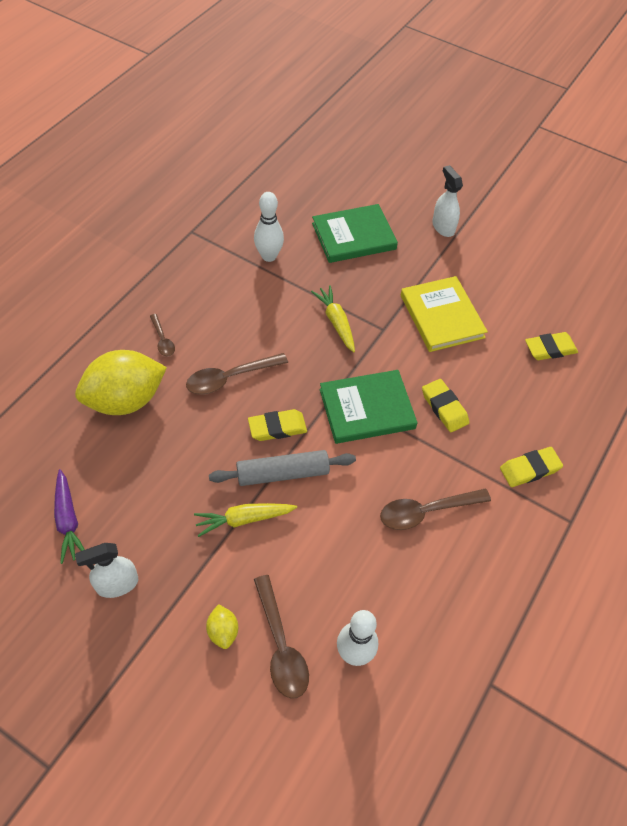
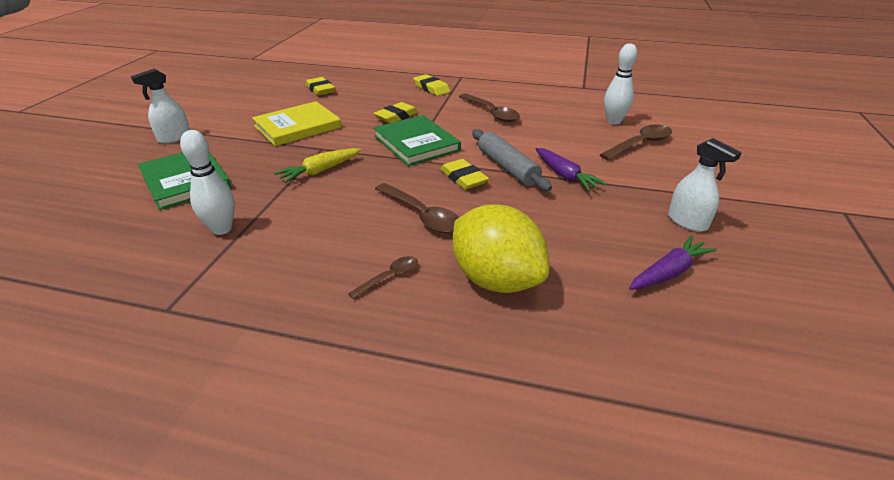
camera: 105 degrees left, 20 degrees down
(223, 631) = (659, 166): yellow lemon -> none
(243, 519) = (565, 176): yellow carrot -> purple carrot

